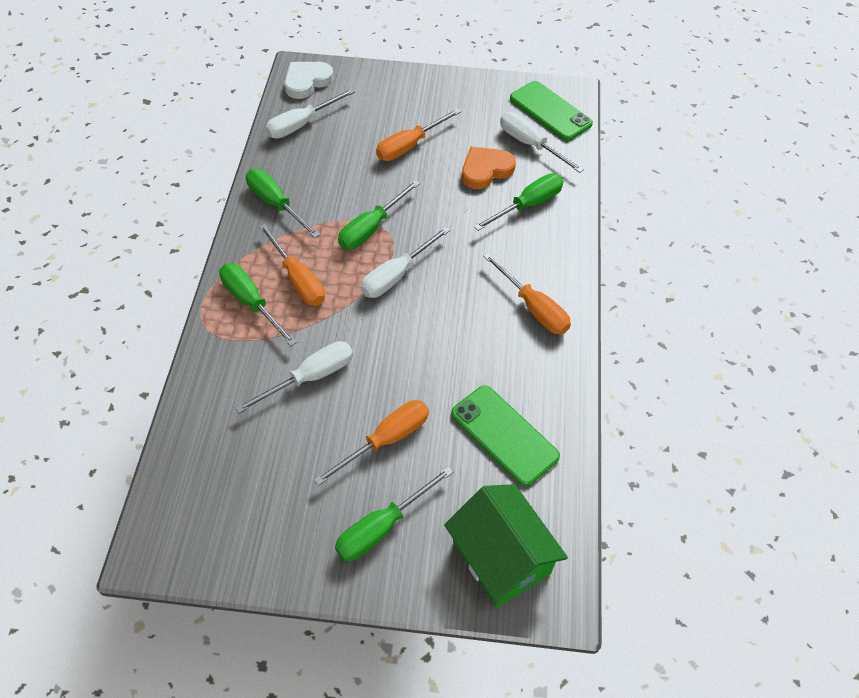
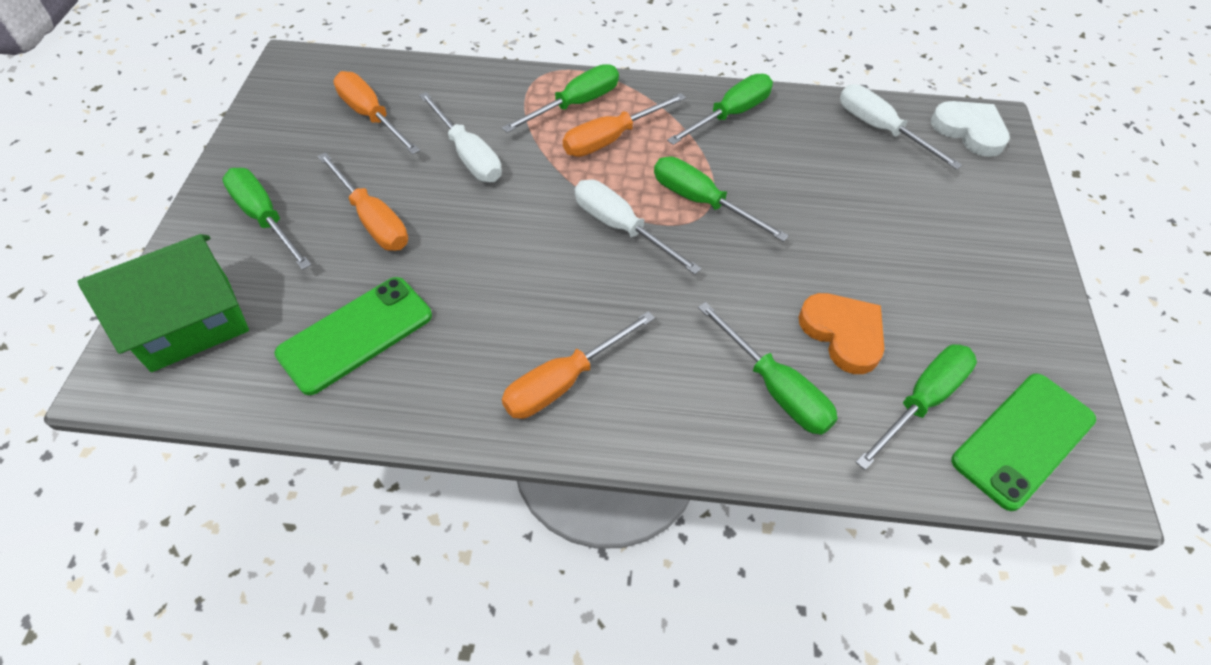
camera: 90 degrees right, 0 degrees up
(409, 146) = (871, 241): orange screwdriver -> orange screwdriver (371, 116)
(530, 144) = (922, 401): white screwdriver -> green screwdriver

